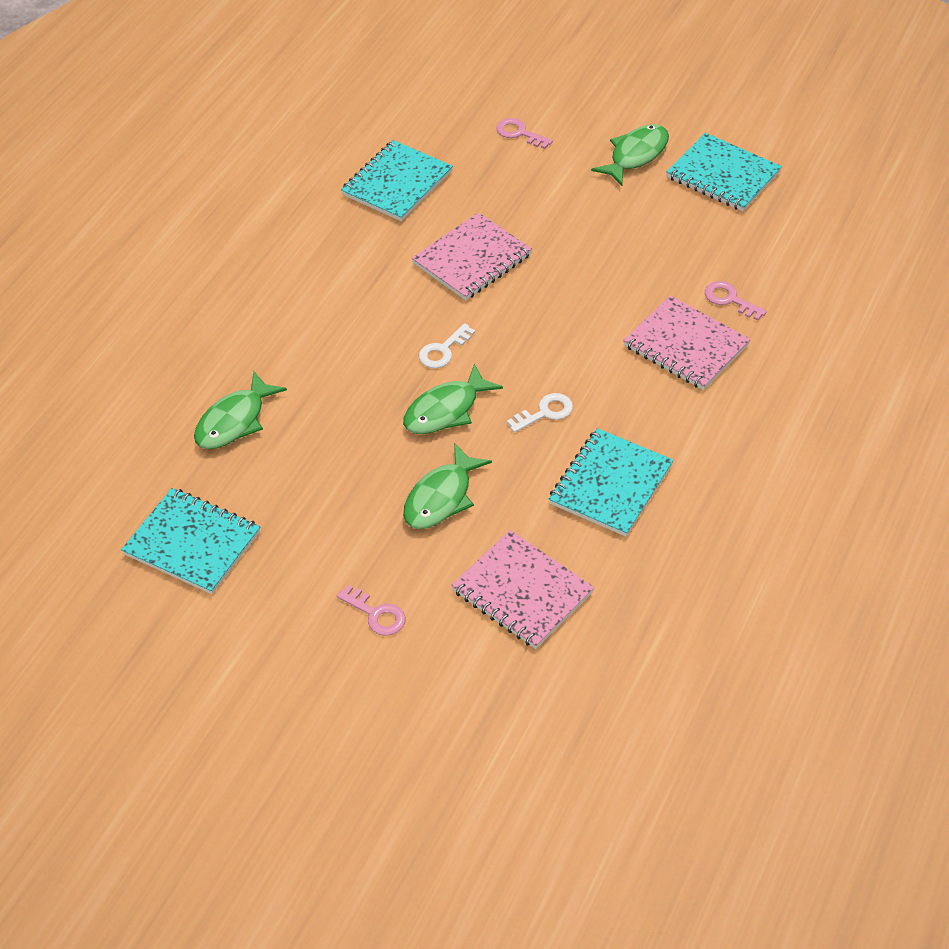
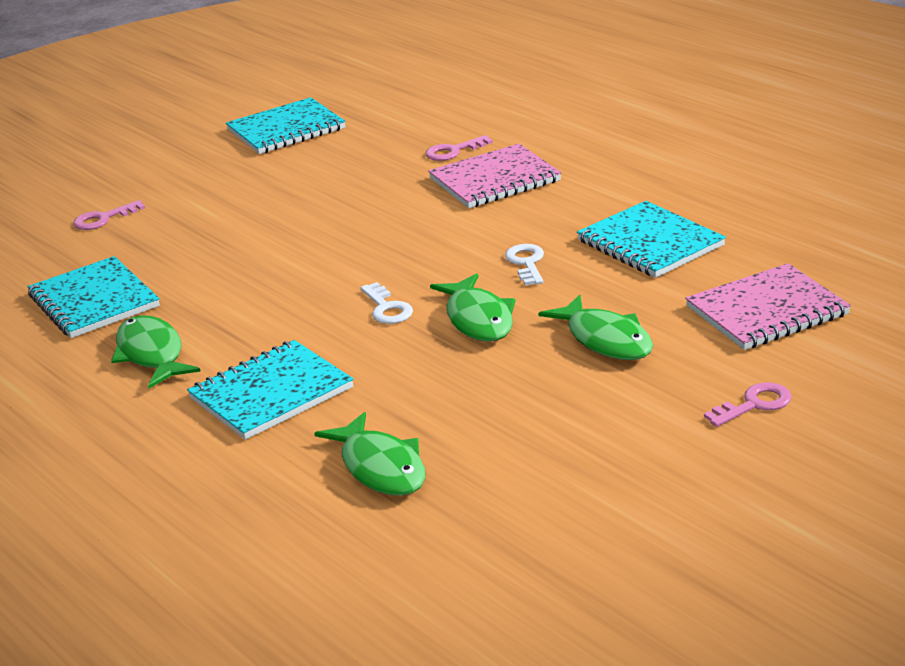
camera: 65 degrees left, 20 degrees down
(192, 543) = (567, 527): turquoise notebook -> turquoise notebook (271, 393)
(472, 259) = (265, 272): pink notebook -> none
(635, 155) = (210, 165): green fish -> green fish (151, 354)

